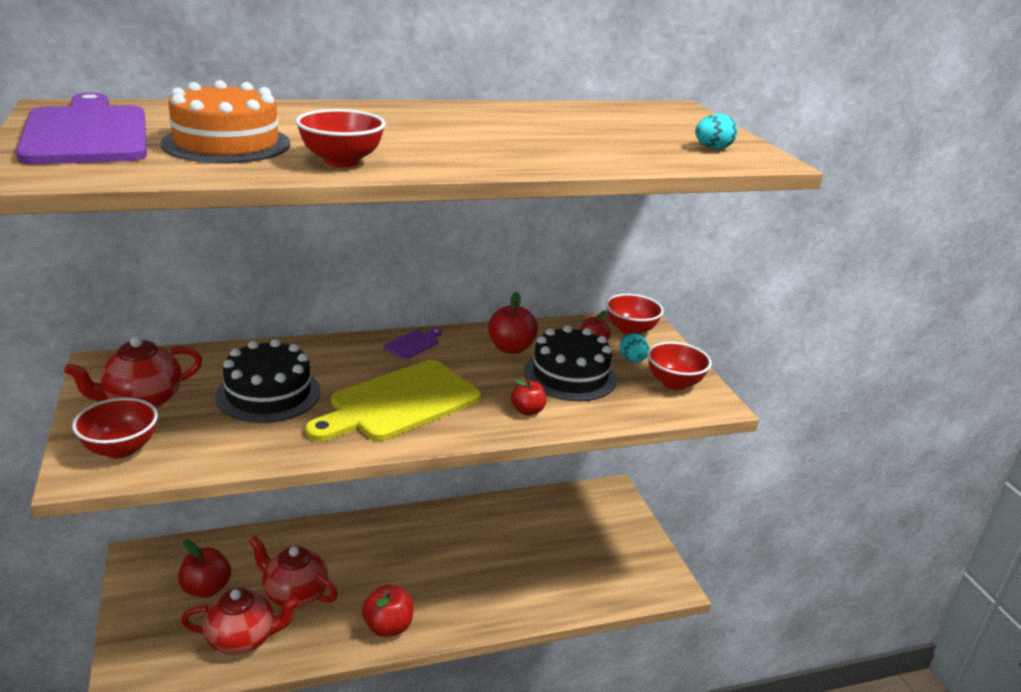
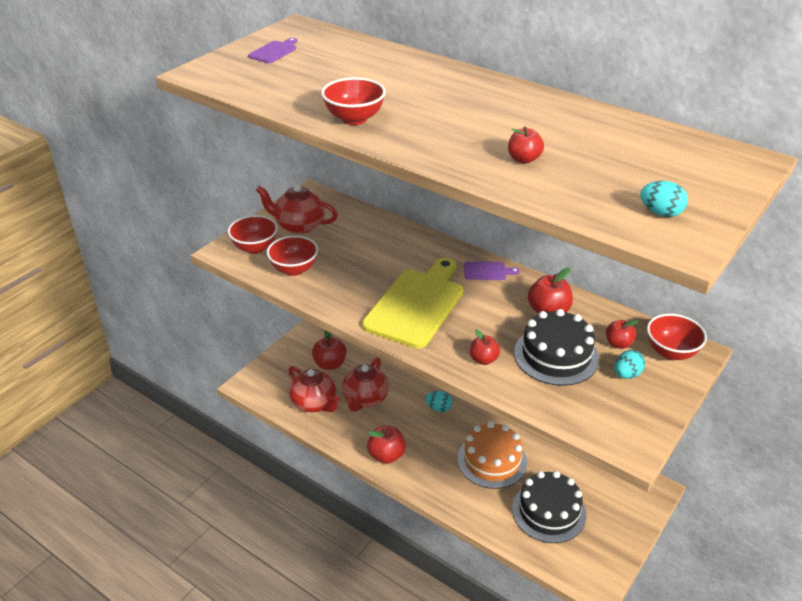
camera: 55 degrees right, 10 degrees up
(87, 133) = (274, 51): purple cutting board -> purple cutting board, size x0.42
(226, 143) = (323, 82): orange cake -> orange cake (492, 460)
(268, 394) = (359, 257): black cake -> black cake (549, 511)
(294, 593) = (365, 399): red teapot -> red teapot turned 150 degrees counterclockwise
(378, 549) = (439, 408): none -> turquoise egg
(399, 403) = (416, 305): yellow cutting board -> yellow cutting board turned 105 degrees clockwise
(556, 146) = (524, 159): none -> red apple
(674, 383) = (628, 411): red bowl -> red bowl (294, 269)

